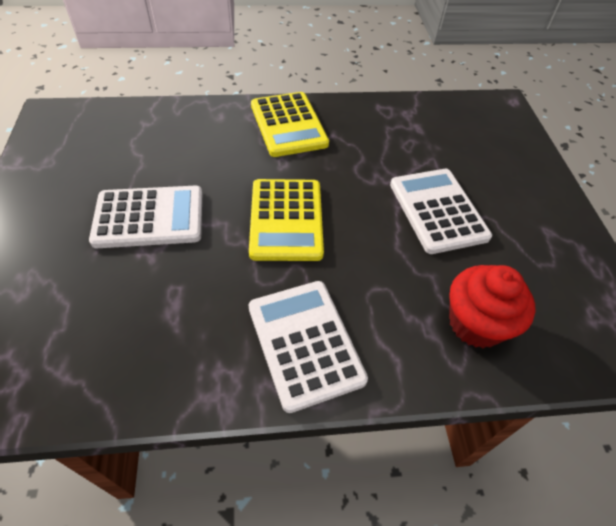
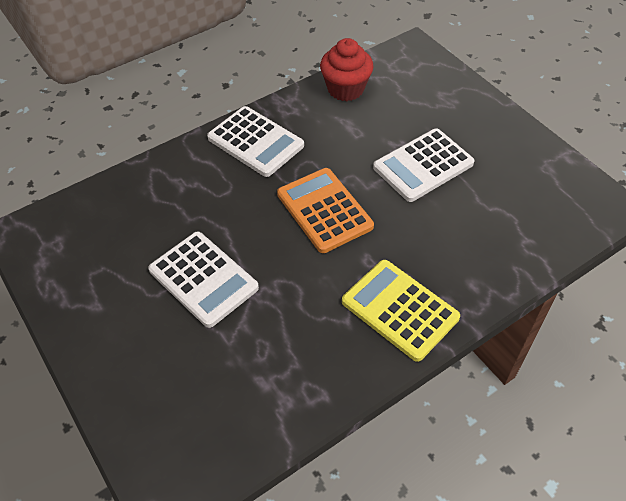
camera: 155 degrees right, 0 degrees up
(286, 220) = (324, 210): yellow calculator -> orange calculator
(475, 324) = (147, 199): red cupcake -> red cupcake (345, 89)

